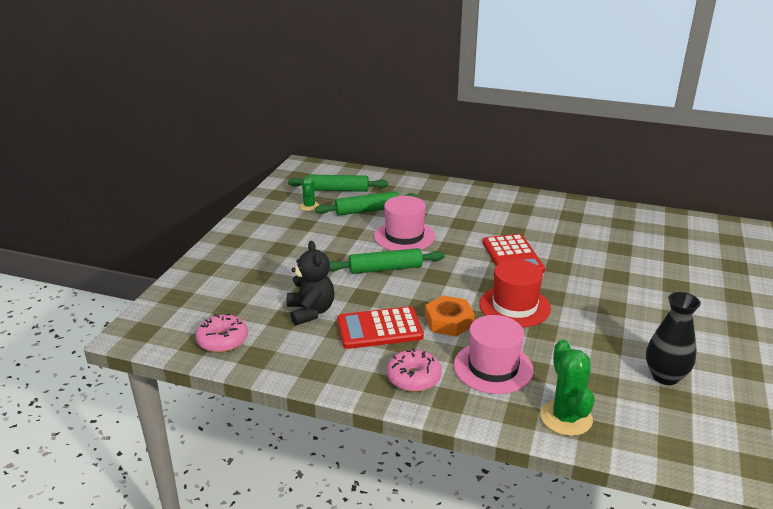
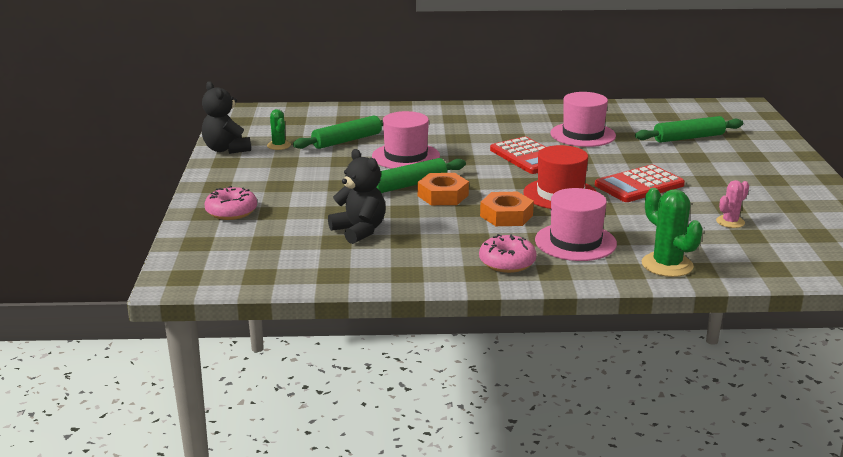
camera: 20 degrees left, 5 degrees down
(223, 340) = (284, 269): pink donut -> pink donut (231, 212)
(266, 203) = (226, 149): none -> black teddy bear
(338, 190) = (299, 127): green rolling pin -> green rolling pin (688, 138)
(379, 329) = (442, 232): red calculator -> red calculator (639, 185)
(407, 286) = (443, 195): none -> orange nut
(579, 240) = (583, 135): none -> pink hat
(665, 376) = (730, 222): black vase -> pink cactus

